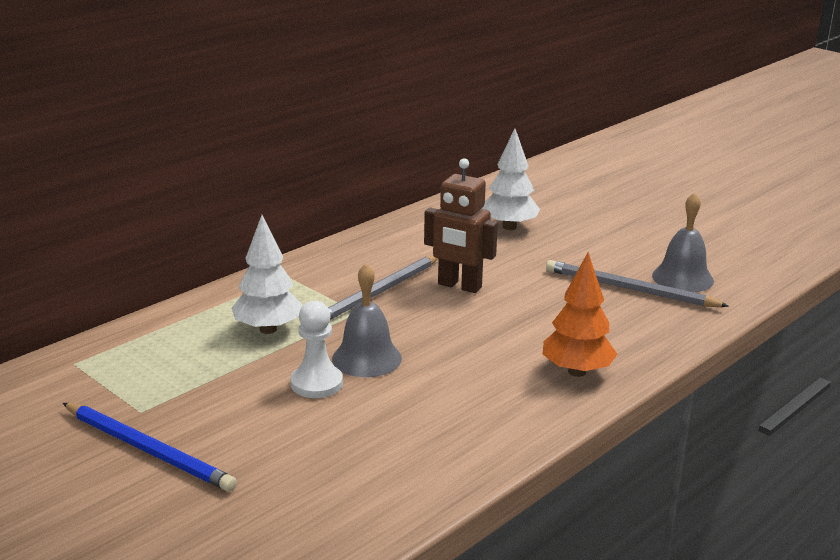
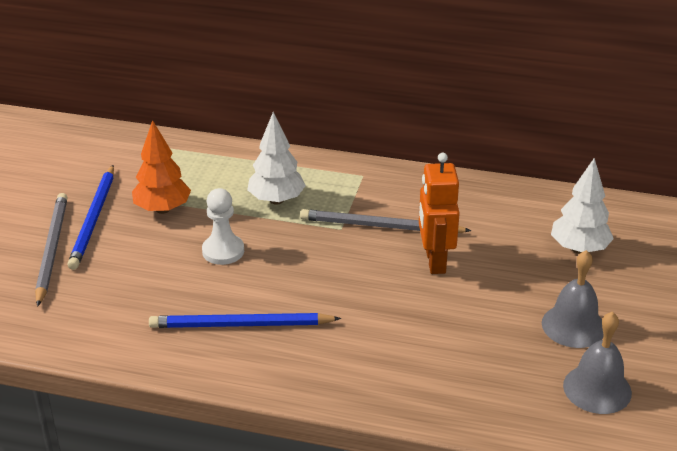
camera: 60 degrees right, 10 degrees up
(366, 358) = (276, 259): grey bell -> grey bell (573, 326)
(450, 408) = (240, 325): none -> blue pencil
(459, 286) = (434, 261): brown robot -> orange robot
(577, 372) = (352, 373): orange tree -> orange tree (162, 209)
(629, 289) = (535, 360): grey pencil -> grey pencil (52, 249)

